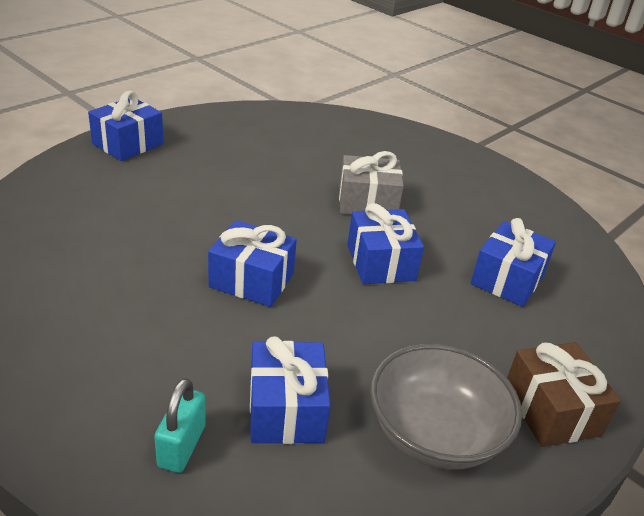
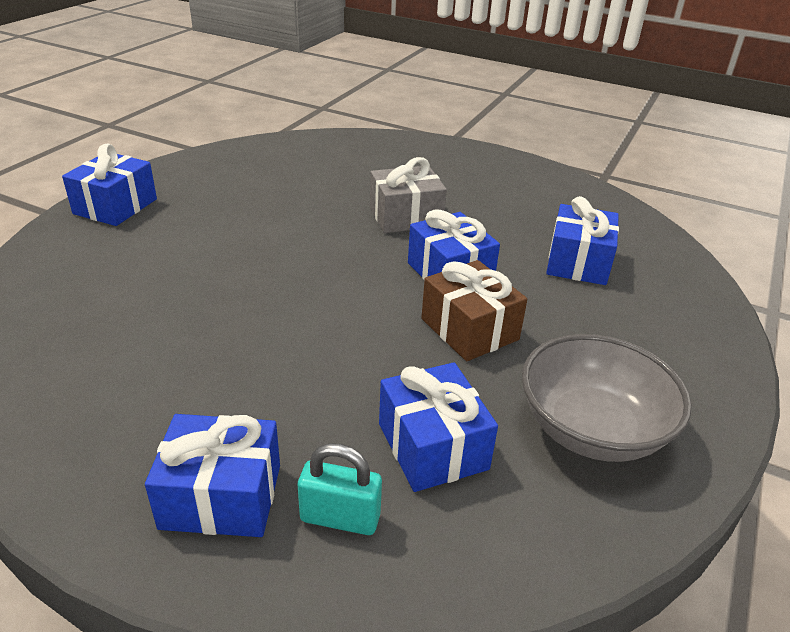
camera: 15 degrees left, 0 degrees up
(182, 446) = (340, 517): turquoise padlock -> turquoise padlock turned 75 degrees counterclockwise
(251, 280) = (326, 320): blue gift -> blue gift (221, 496)
(551, 410) = (684, 377): brown gift -> brown gift (469, 329)

